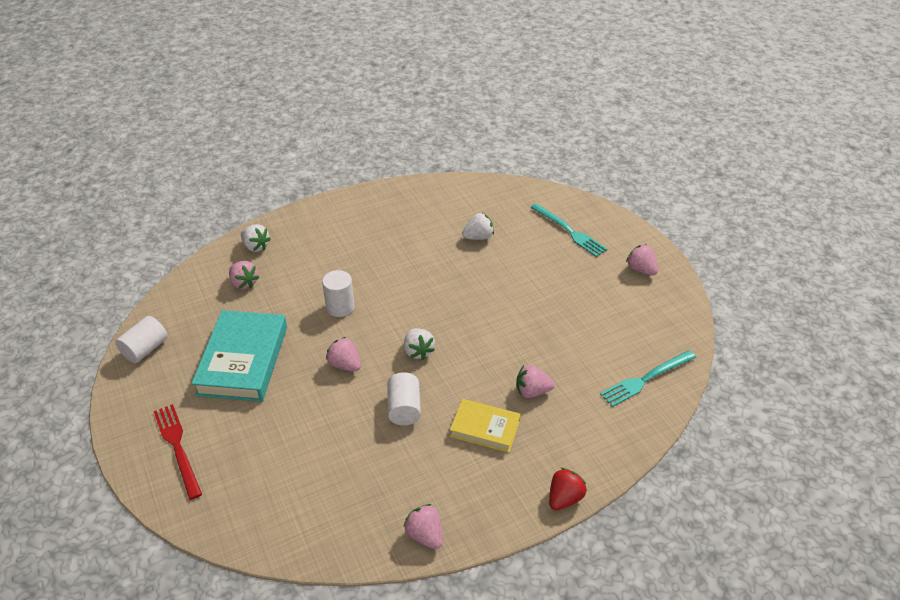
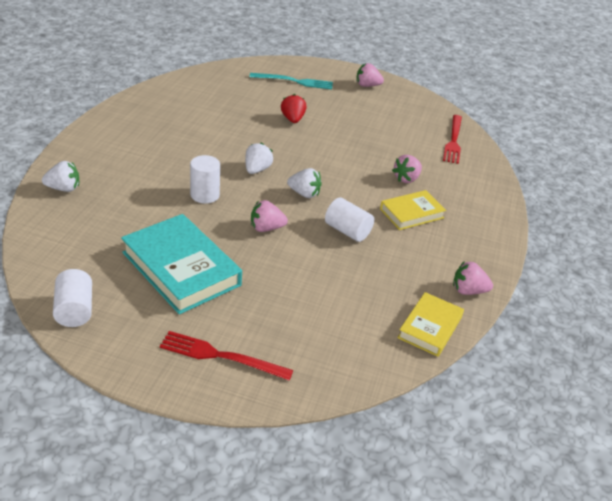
camera: 50 degrees left, 5 degrees down
(244, 283) = (95, 218): pink strawberry -> none
(344, 540) = (430, 327): none -> yellow book
(478, 237) = (239, 108): white strawberry -> white strawberry (257, 170)
(564, 498) = (505, 223): red strawberry -> red strawberry (292, 119)
(646, 379) = (453, 141): turquoise fork -> red fork

